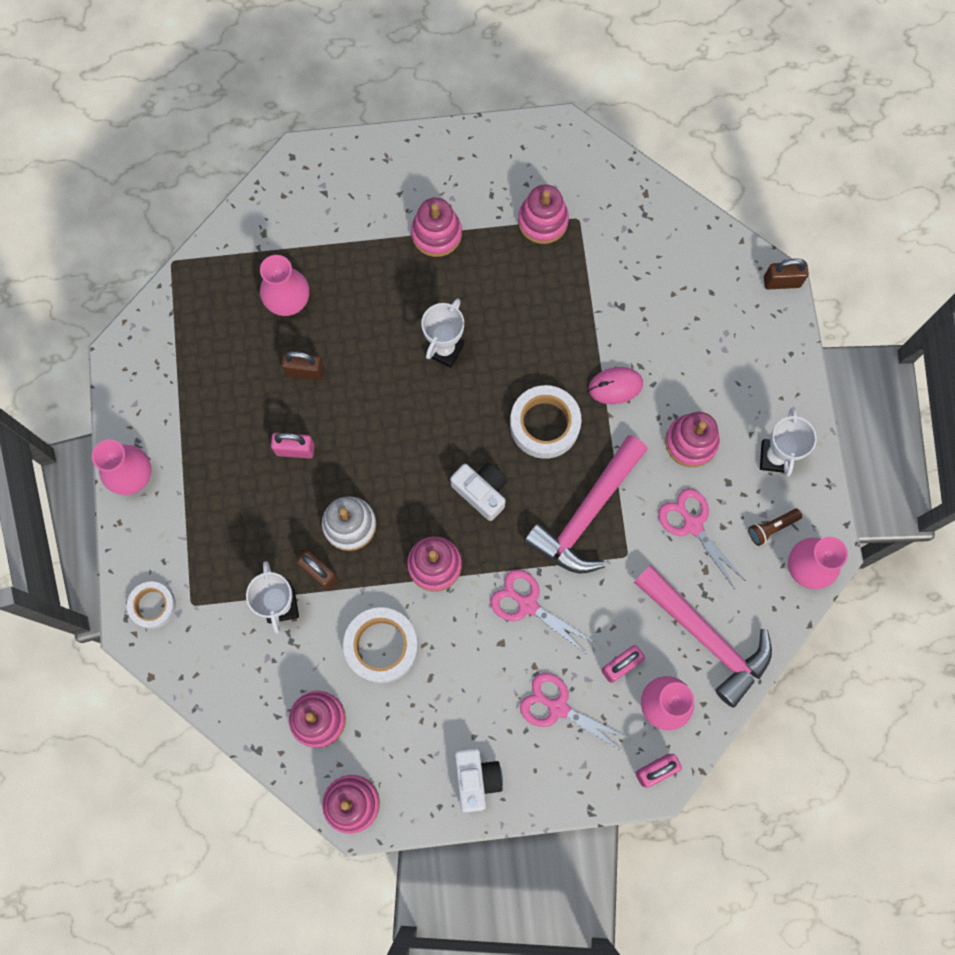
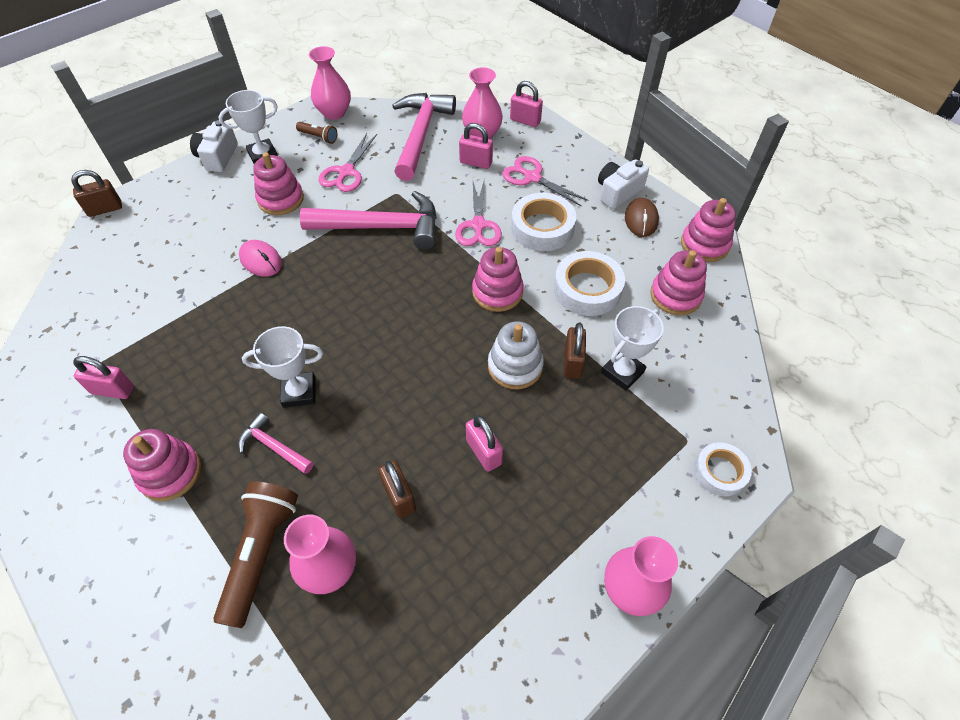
camera: 125 degrees left, 20 degrees down
(330, 265) = (261, 553): none -> brown flashlight
(408, 309) = (274, 447): none -> pink hammer
(425, 769) = (641, 219): none -> brown mouse
(481, 492) = (414, 295): white camera -> white camera (218, 157)
(543, 221) = (113, 390): pink stacking toy -> pink padlock
(544, 424) = (325, 286): white tape -> white tape (542, 228)
(558, 707) = (532, 177): pink scissors -> pink scissors turned 135 degrees clockwise
(781, 282) = (105, 209): brown padlock -> brown padlock turned 75 degrees counterclockwise

